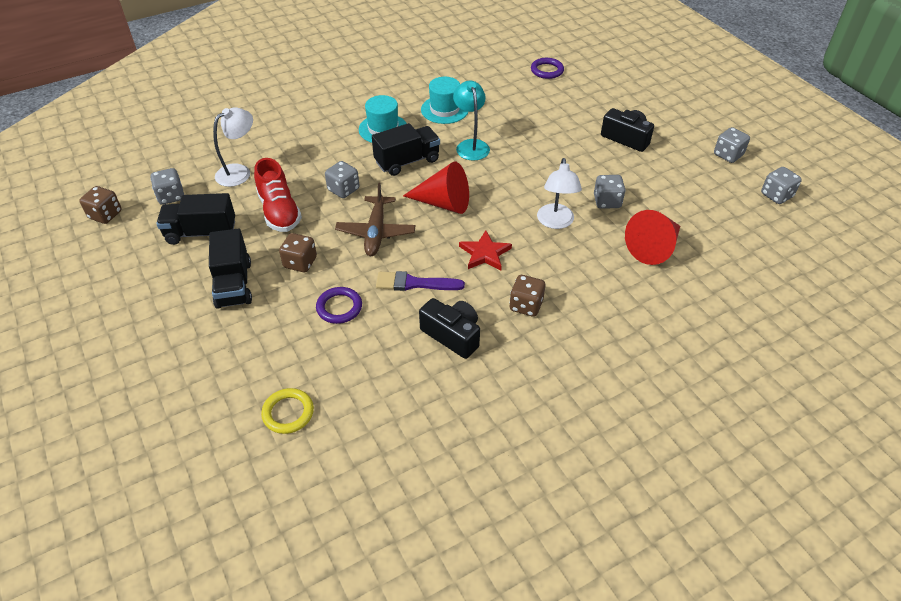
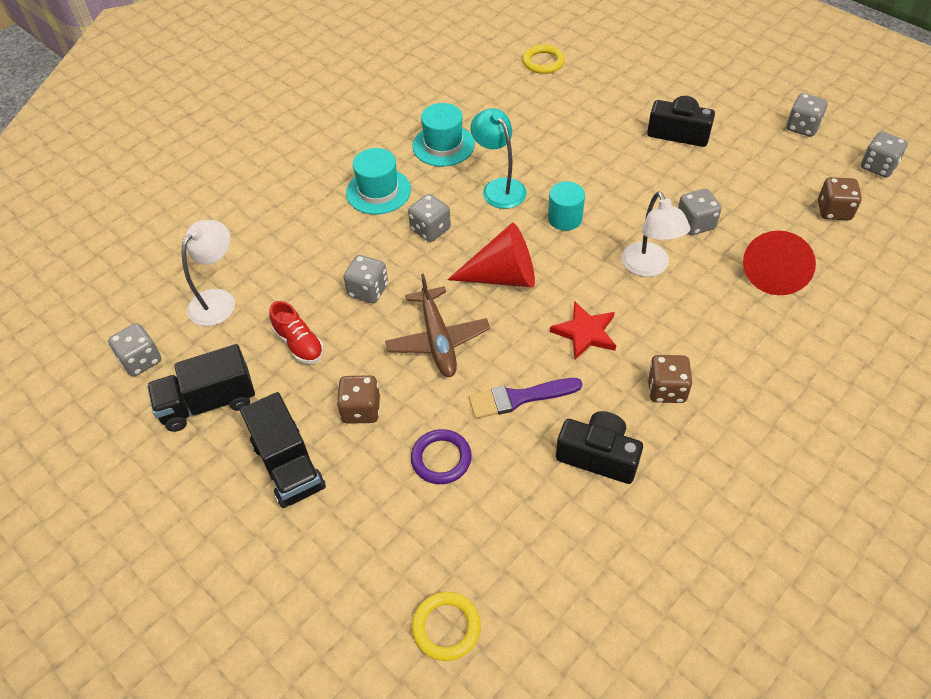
camera: 15 degrees left, 5 degrees up
(105, 215) = (61, 413): brown dice -> brown dice (834, 211)
(279, 211) = (299, 344): red shoe -> red shoe, size x0.66
(407, 161) = (430, 229): black truck -> grey dice
(509, 176) = (565, 218): none -> turquoise cylinder
(547, 70) = (543, 62): purple ring -> yellow ring

